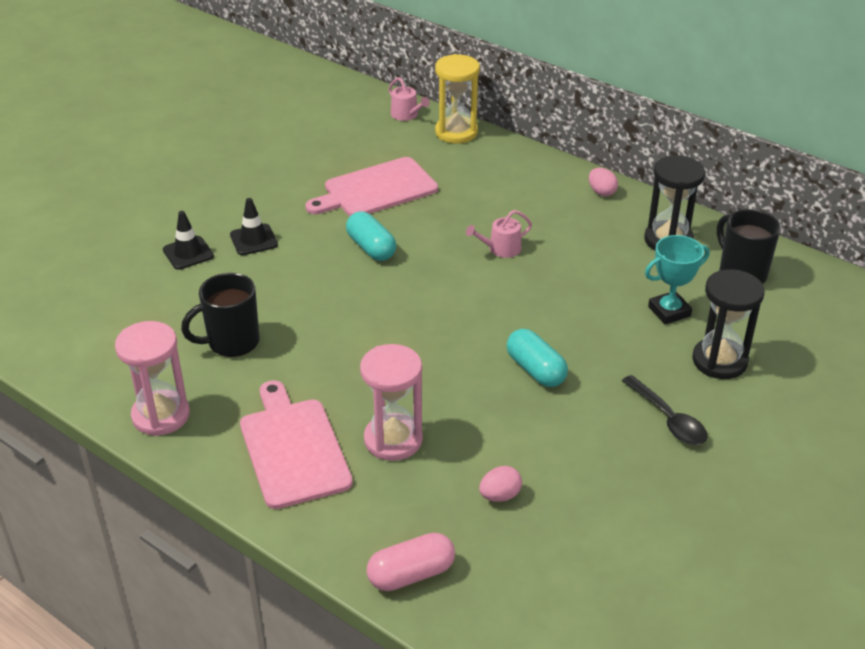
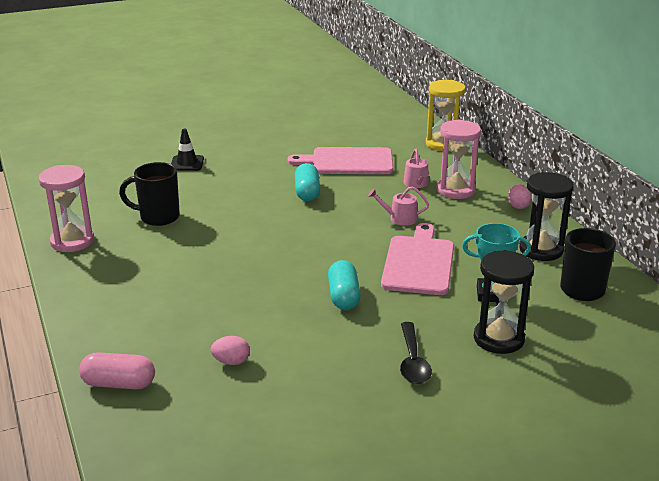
camera: 30 degrees right, 10 degrees down
(253, 240) = (235, 167): black traffic cone -> none
(293, 448) = (128, 285): pink cutting board -> pink cutting board (419, 263)
(393, 439) = (197, 303): pink hourglass -> pink hourglass (455, 190)
(406, 115) = (417, 126): pink watering can -> pink watering can (416, 184)

